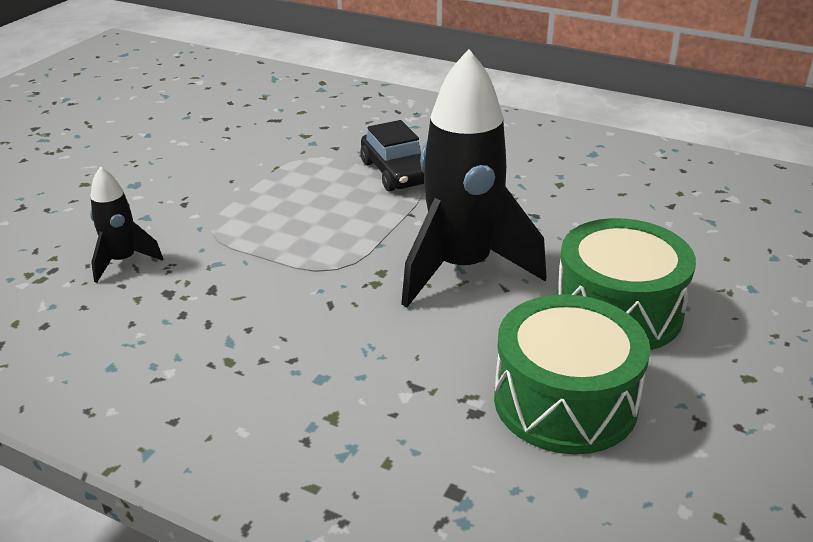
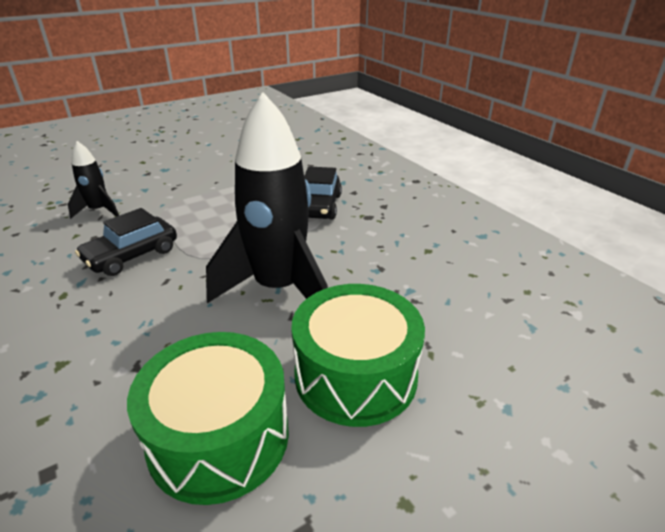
camera: 30 degrees right, 0 degrees up
(250, 294) = (132, 255): none -> black car

